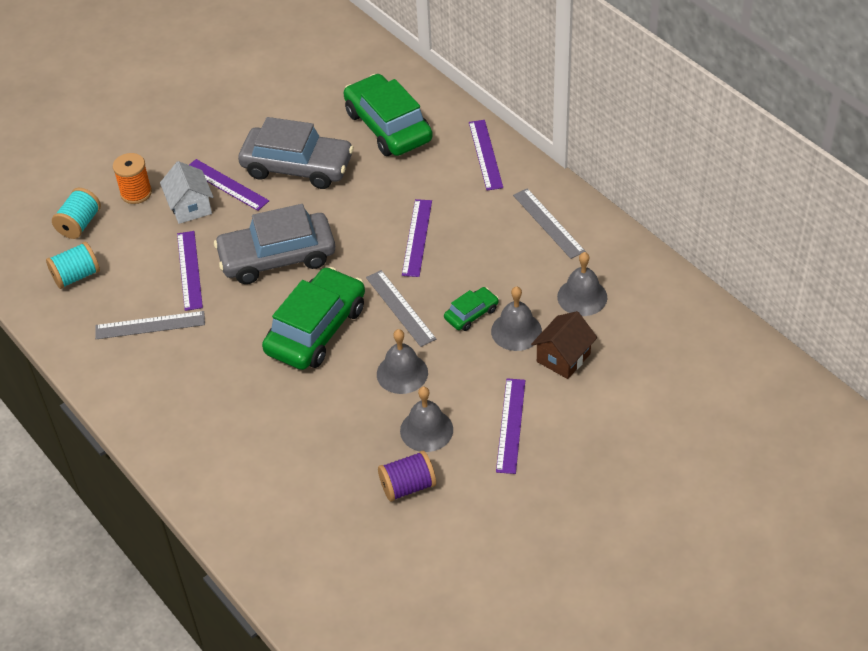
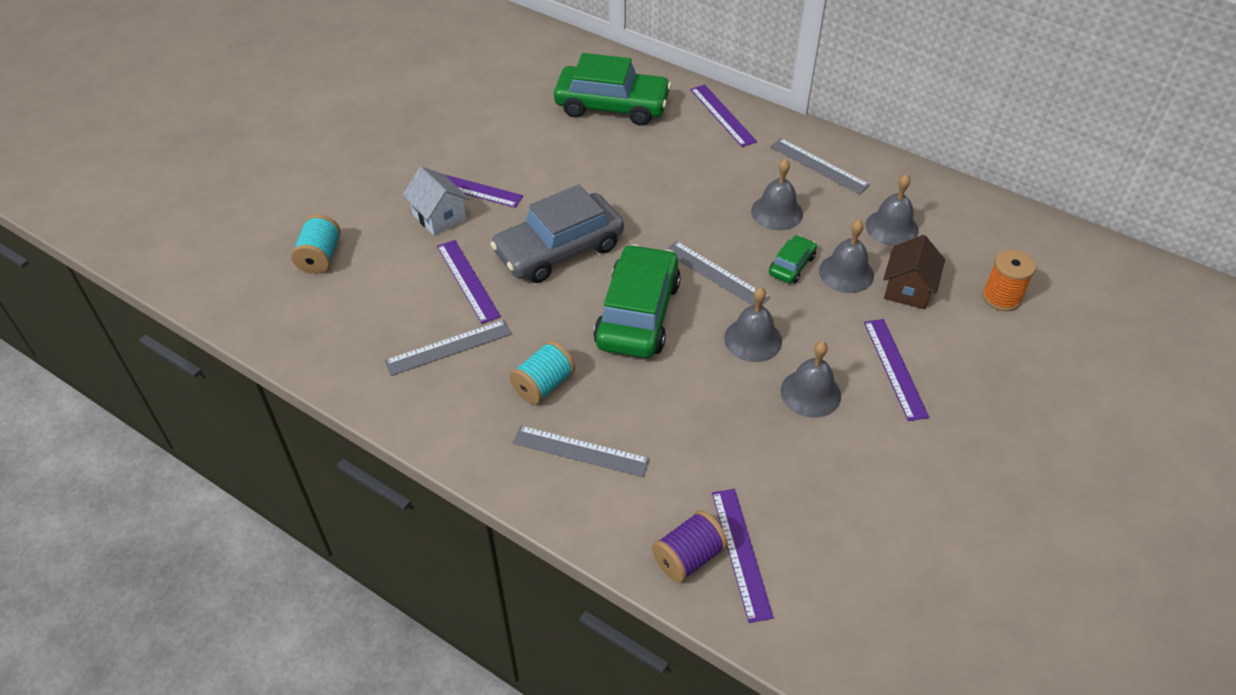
camera: 20 degrees left, 0 degrees up
(76, 276) = (339, 312): turquoise spool -> turquoise spool (543, 385)
(136, 193) = (372, 214): orange spool -> orange spool (1001, 297)
(216, 434) = (580, 451): none -> grey ruler
(297, 167) = (537, 158): grey car -> none
(388, 126) = (612, 106): green car -> green car turned 150 degrees clockwise
(408, 486) = (823, 458): purple spool -> purple spool (688, 557)
(417, 237) = (696, 203): purple ruler -> purple ruler (741, 553)
(485, 261) = (777, 212): none -> grey bell

